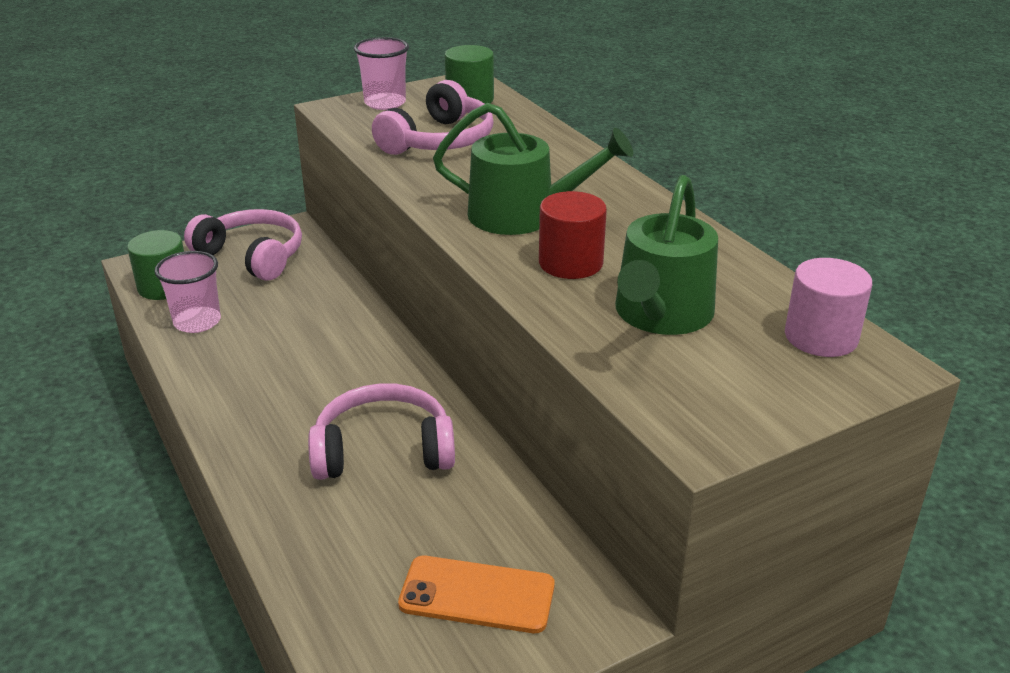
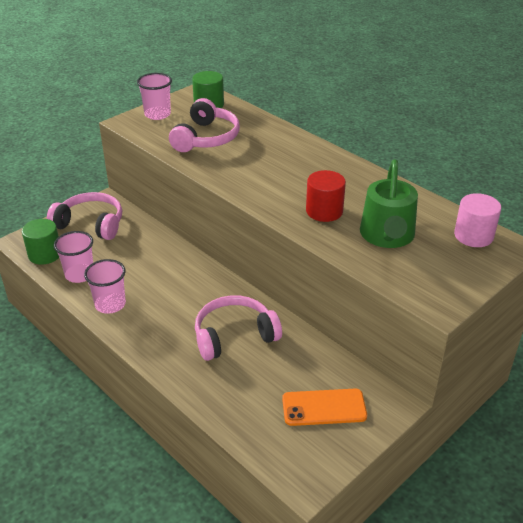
camera: 15 degrees left, 5 degrees up
(217, 371) = (110, 304): none -> pink cup
(523, 215) = (282, 183): green watering can -> none

